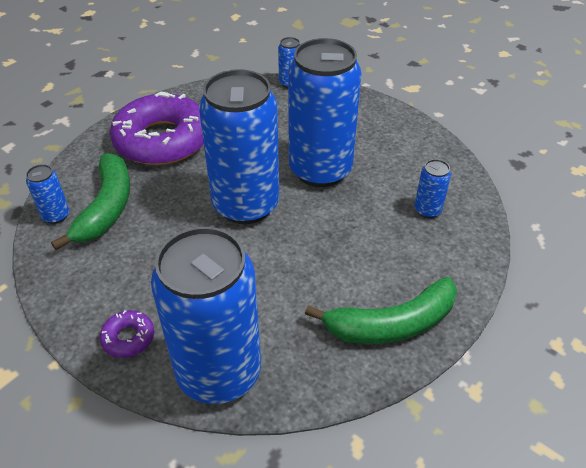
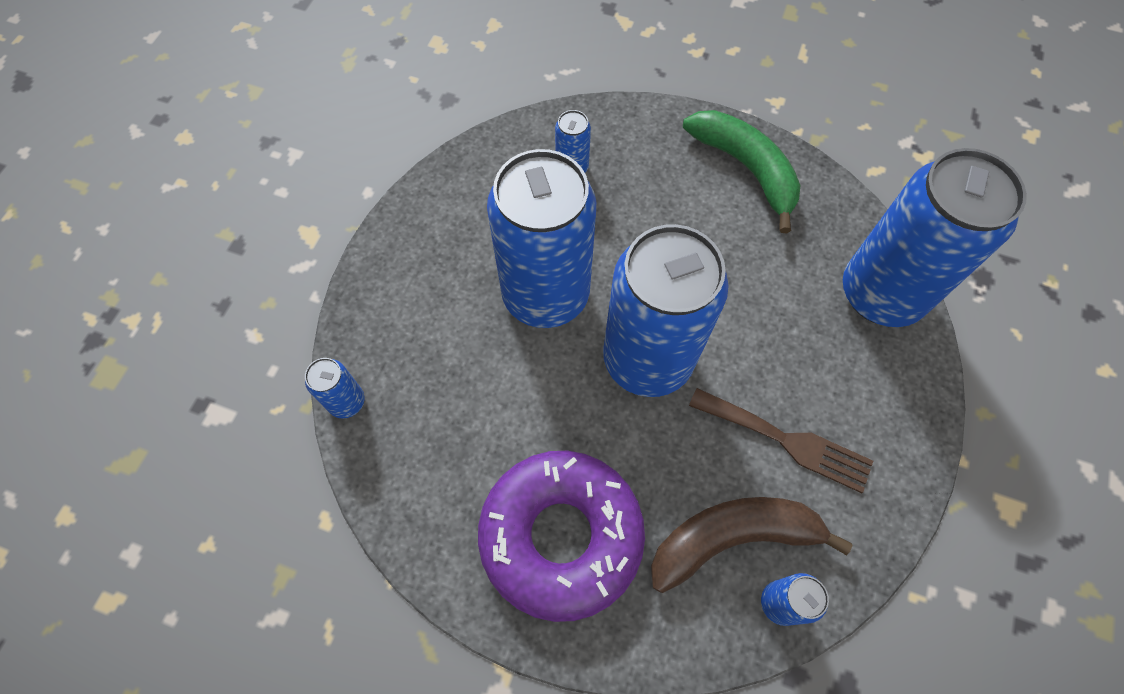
camera: 110 degrees left, 20 degrees up
(106, 208) = (733, 538): green banana -> brown banana
(128, 338) = (896, 397): purple donut -> none
(143, 257) = (787, 441): none -> brown fork

